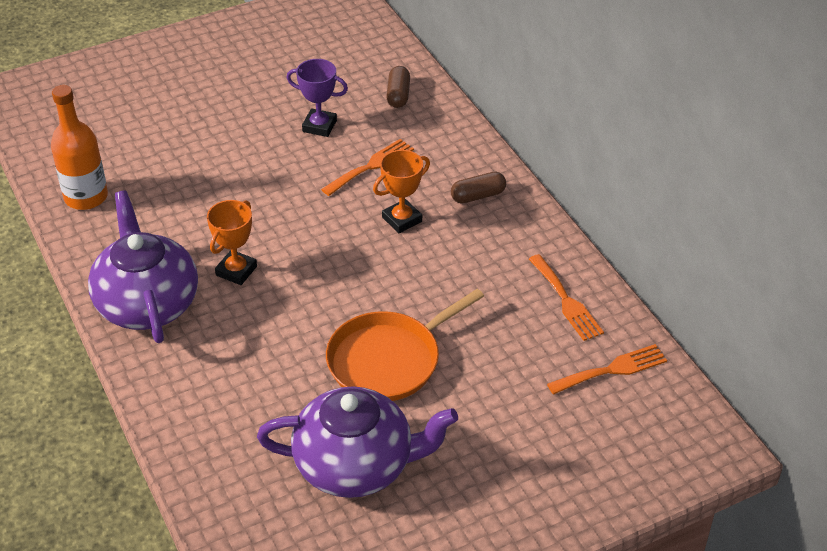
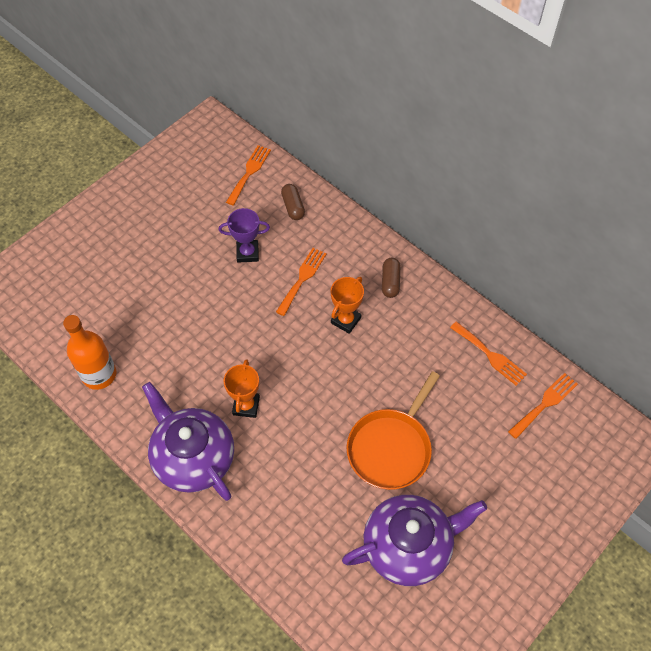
camera: 20 degrees left, 15 degrees up
(364, 51) = (249, 172): none -> orange fork
(478, 196) = (390, 282): brown capsule -> brown capsule turned 45 degrees counterclockwise

